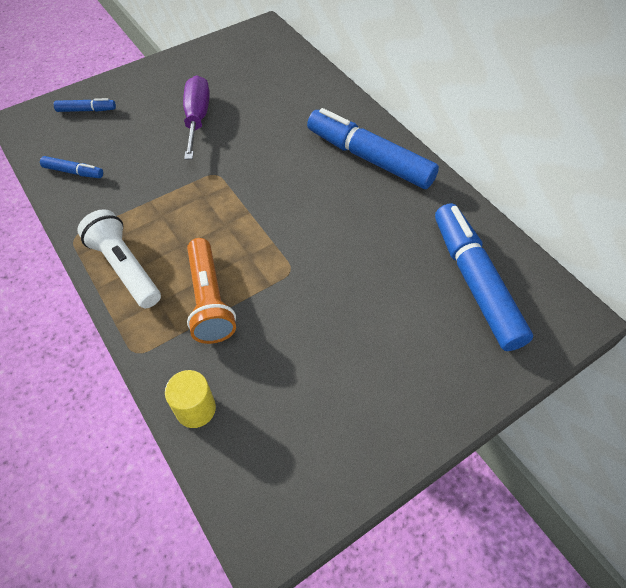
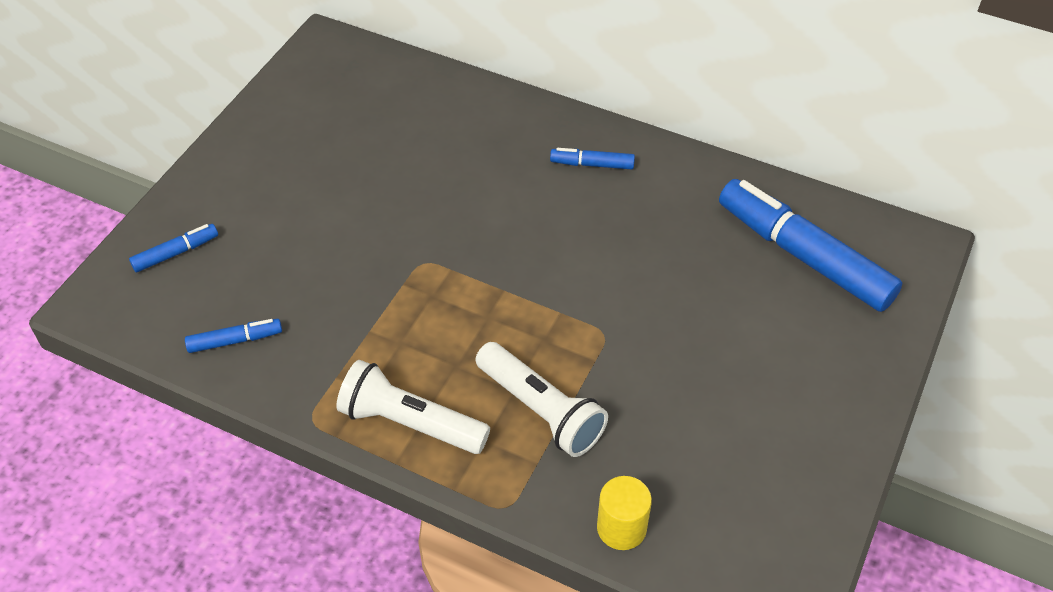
camera: 30 degrees left, 5 degrees down
(197, 118) = (340, 202): purple screwdriver -> none
(209, 300) = (541, 410): orange flashlight -> white flashlight
(369, 158) = (592, 164): blue marker -> blue marker, size x0.44

